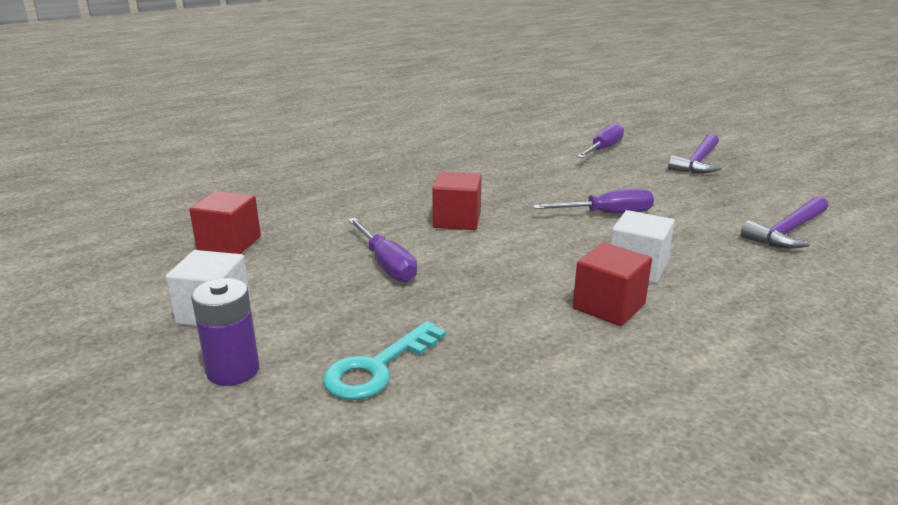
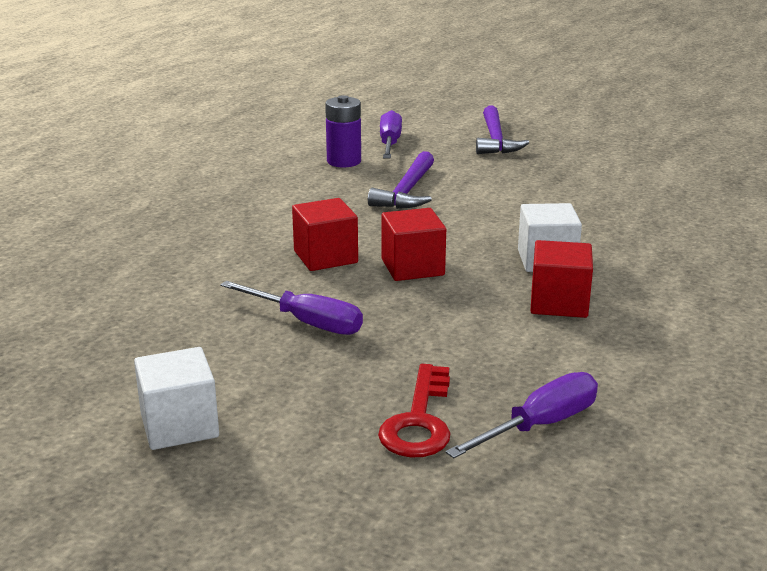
camera: 30 degrees left, 0 degrees up
(229, 243) = (93, 350): red cube -> red cube (412, 267)
(233, 370) = (279, 471): purple battery -> purple battery (344, 161)
(378, 367) = (419, 420): turquoise key -> red key
(607, 214) = (466, 214): purple screwdriver -> purple screwdriver (539, 425)
(787, 231) = (635, 194): purple hammer -> purple hammer (407, 191)

